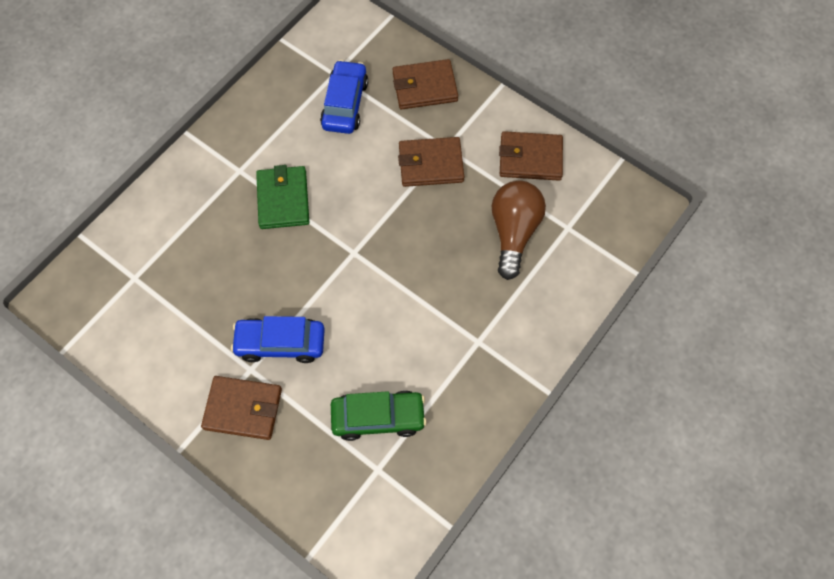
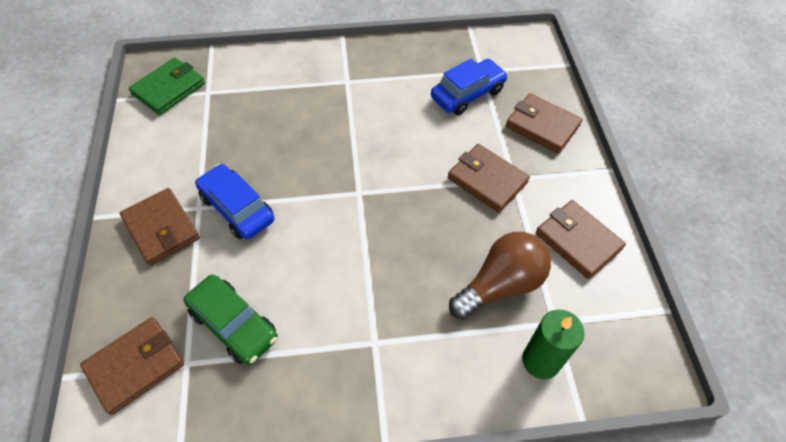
camera: 45 degrees right, 10 degrees down
(283, 199) = (353, 120): green wallet -> green wallet (169, 89)
(347, 504) = (135, 366): none -> brown wallet
(582, 259) = (541, 360): none -> green candle

